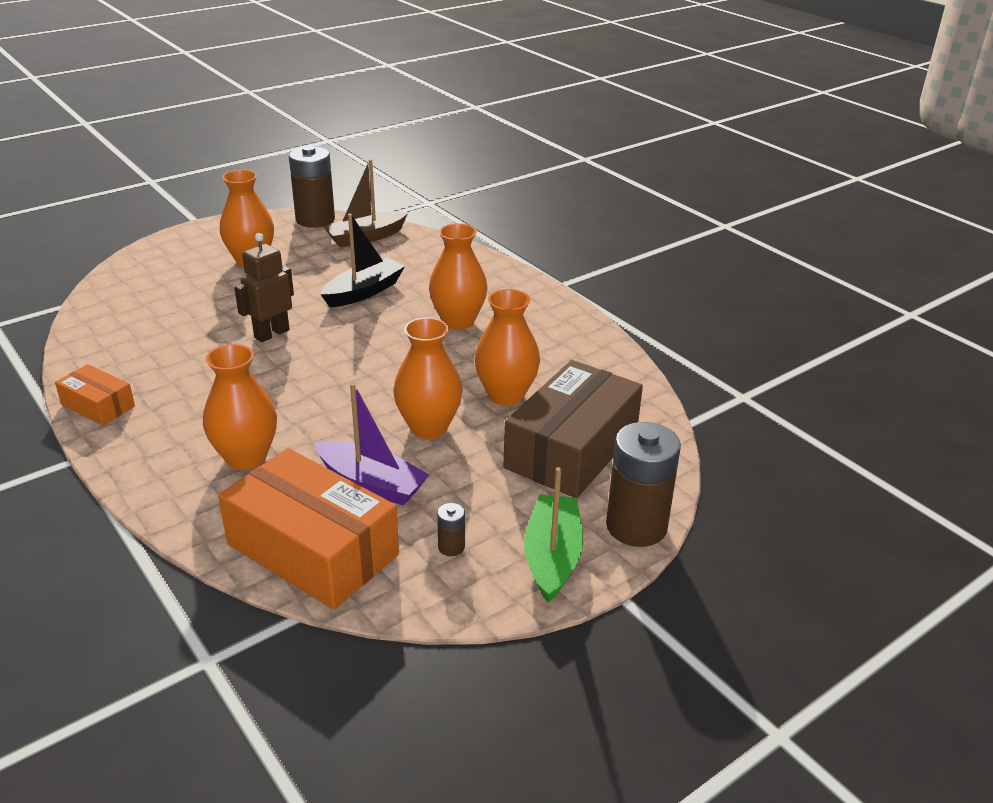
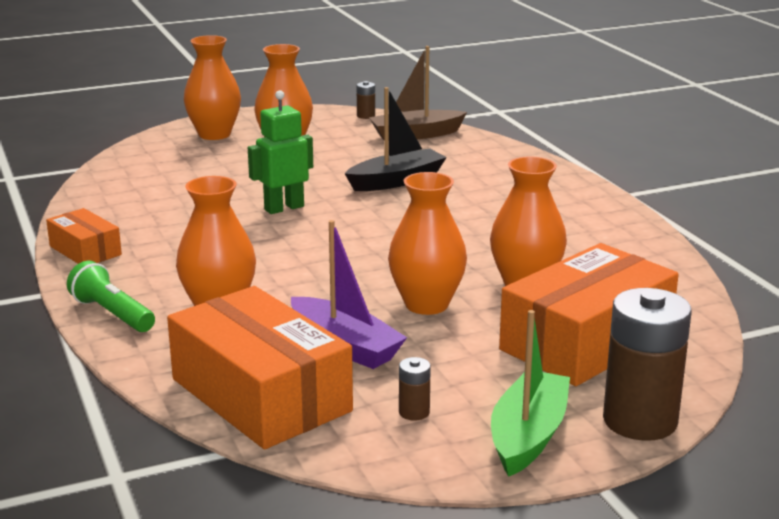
camera: 15 degrees right, 10 degrees down
(147, 477) = (112, 314): none -> green flashlight
(271, 334) = (284, 208): brown robot -> green robot
(315, 219) = (366, 116): brown battery -> brown battery, size x0.42
(458, 321) = (493, 215): orange vase -> orange vase (214, 134)
(572, 449) = (586, 341): brown box -> orange box

